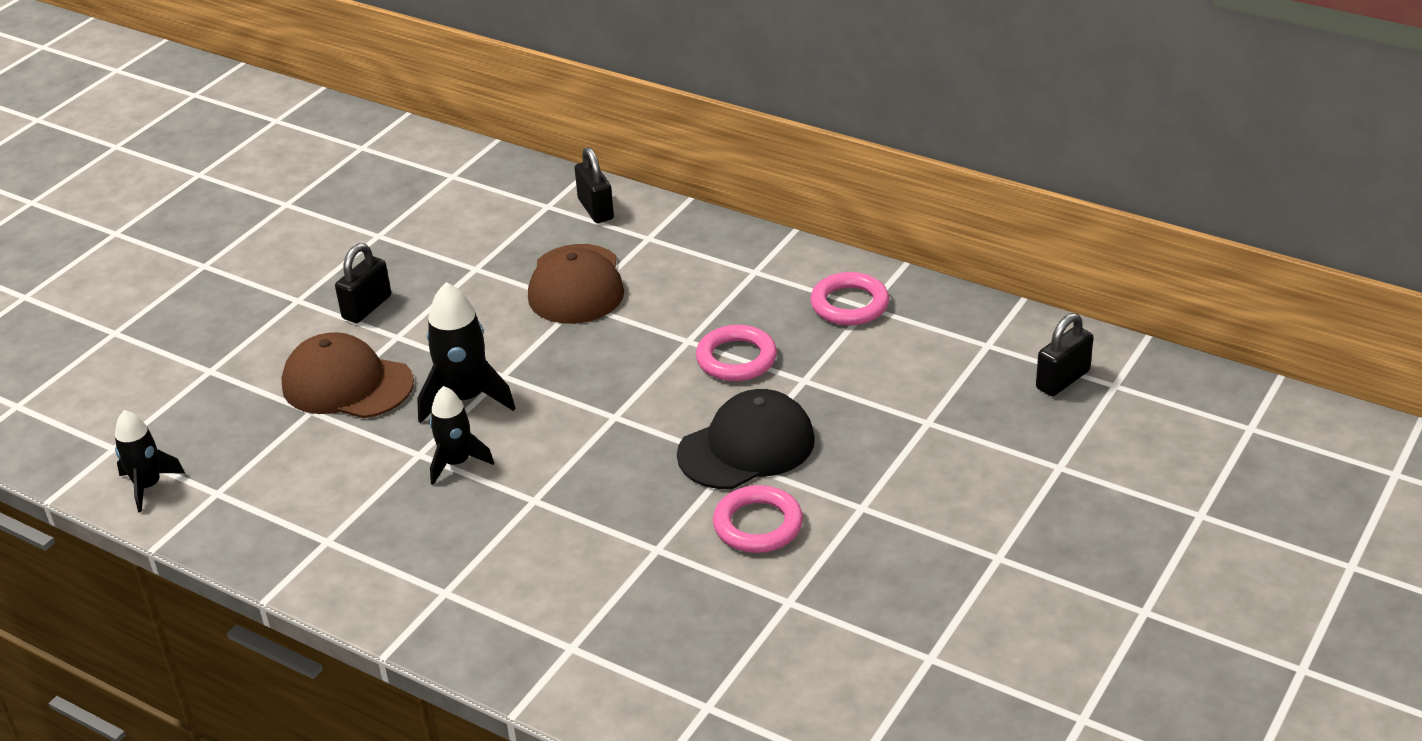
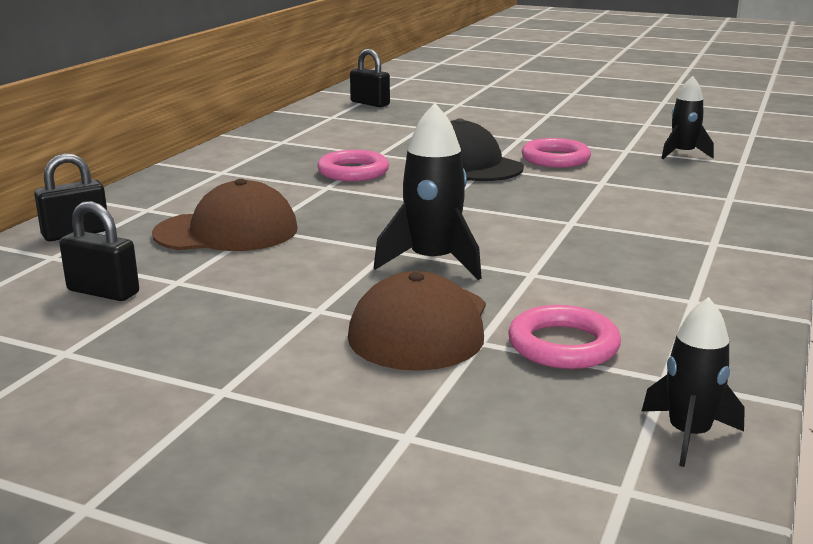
camera: 100 degrees left, 15 degrees down
(367, 307) = (251, 336): black padlock -> black padlock (103, 292)
(457, 463) = (537, 255): black rocket -> black rocket (683, 154)
(849, 304) = (278, 145): pink ring -> pink ring (563, 345)

